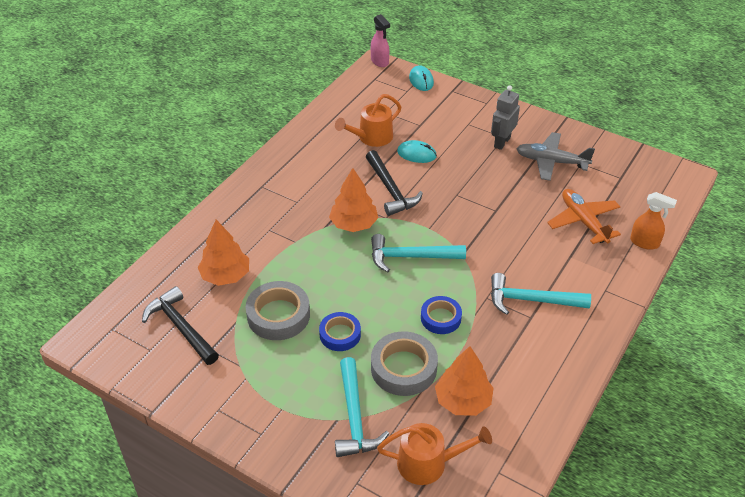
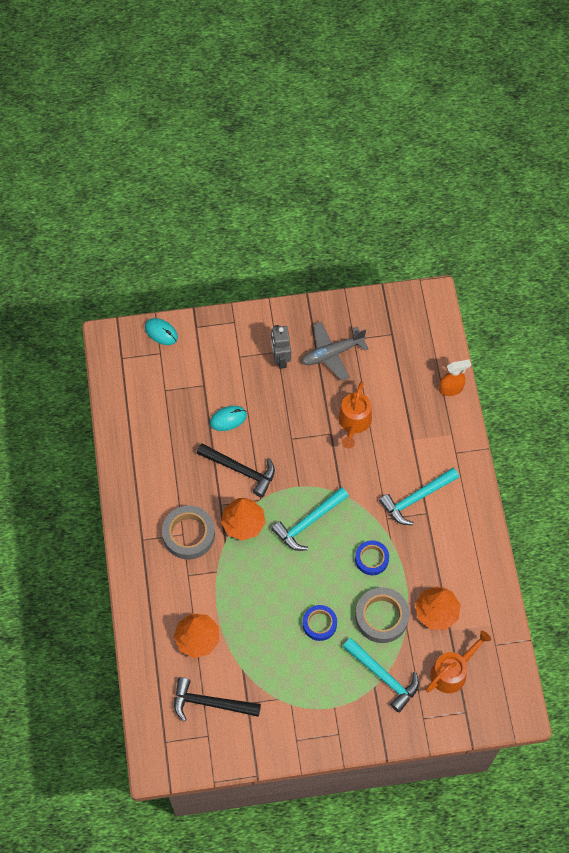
camera: 40 degrees left, 20 degrees up
(278, 315) = (265, 641): grey tape -> grey tape (188, 534)
(371, 137) = (179, 426): orange watering can -> orange watering can (354, 422)
(380, 62) = (107, 334): pink spray bottle -> none
(583, 221) = (397, 399): orange plane -> none

